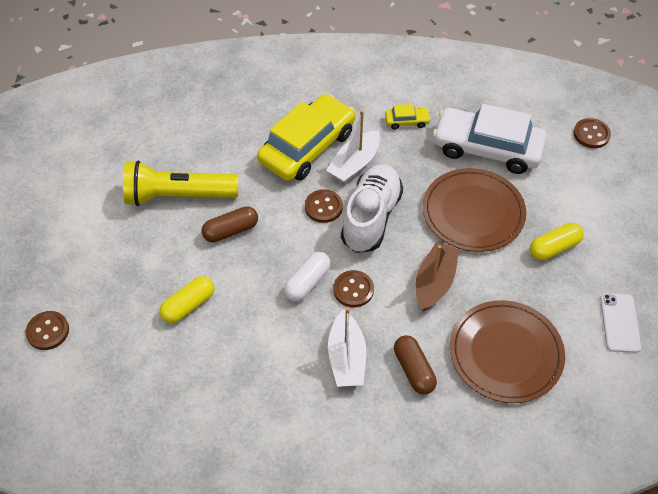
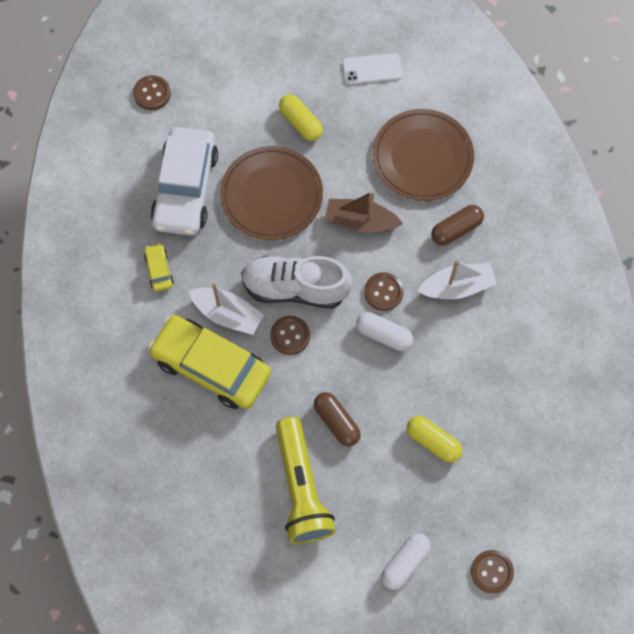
camera: 100 degrees left, 15 degrees up
(83, 262) = (405, 563): none -> white capsule

